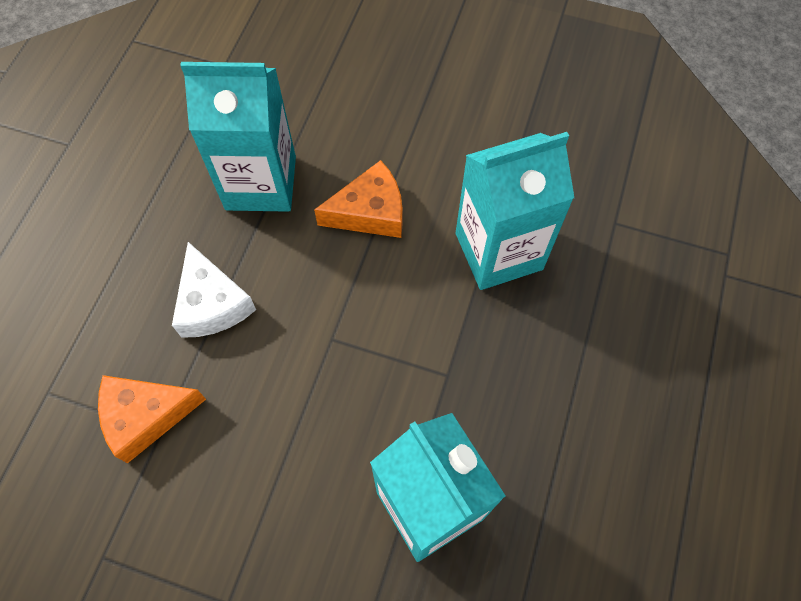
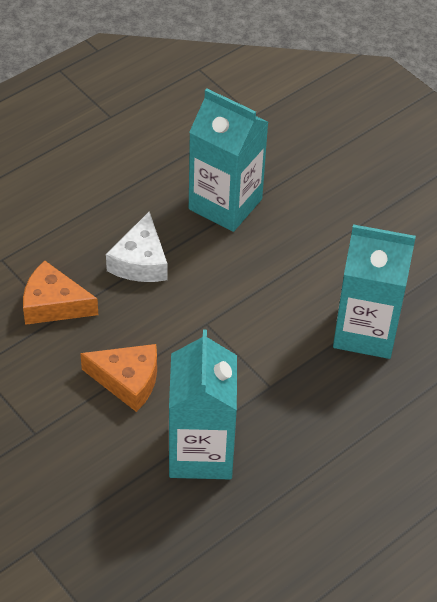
camera: 30 degrees right, 15 degrees down
(370, 212) = (290, 260): orange cheese -> orange cheese (127, 381)

